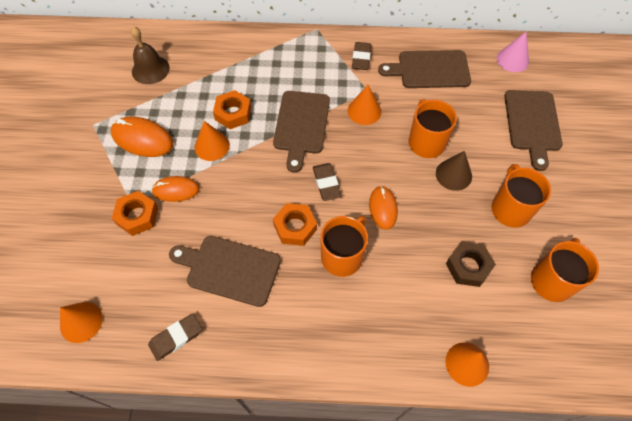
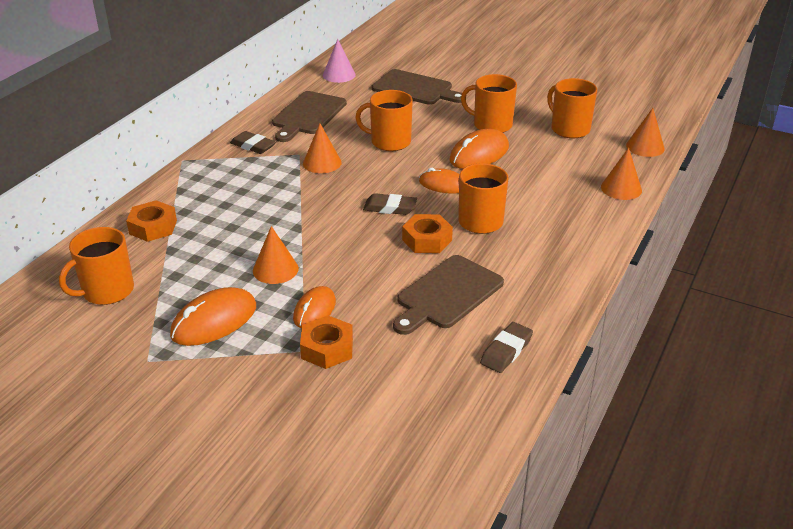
camera: 65 degrees left, 25 degrees down
(81, 322) = (442, 425): orange cone -> orange cone (645, 147)
(150, 69) = (107, 291): brown bell -> orange mug
(176, 338) = (506, 351): brown eraser -> brown eraser turned 45 degrees clockwise
(233, 113) = (243, 243): orange nut -> orange nut (153, 227)
(301, 125) = (304, 203): brown cutting board -> none
(451, 217) = (479, 154): none -> orange mouse
(453, 174) = (436, 139): brown cone -> none
(468, 266) = (533, 161): brown nut -> none

